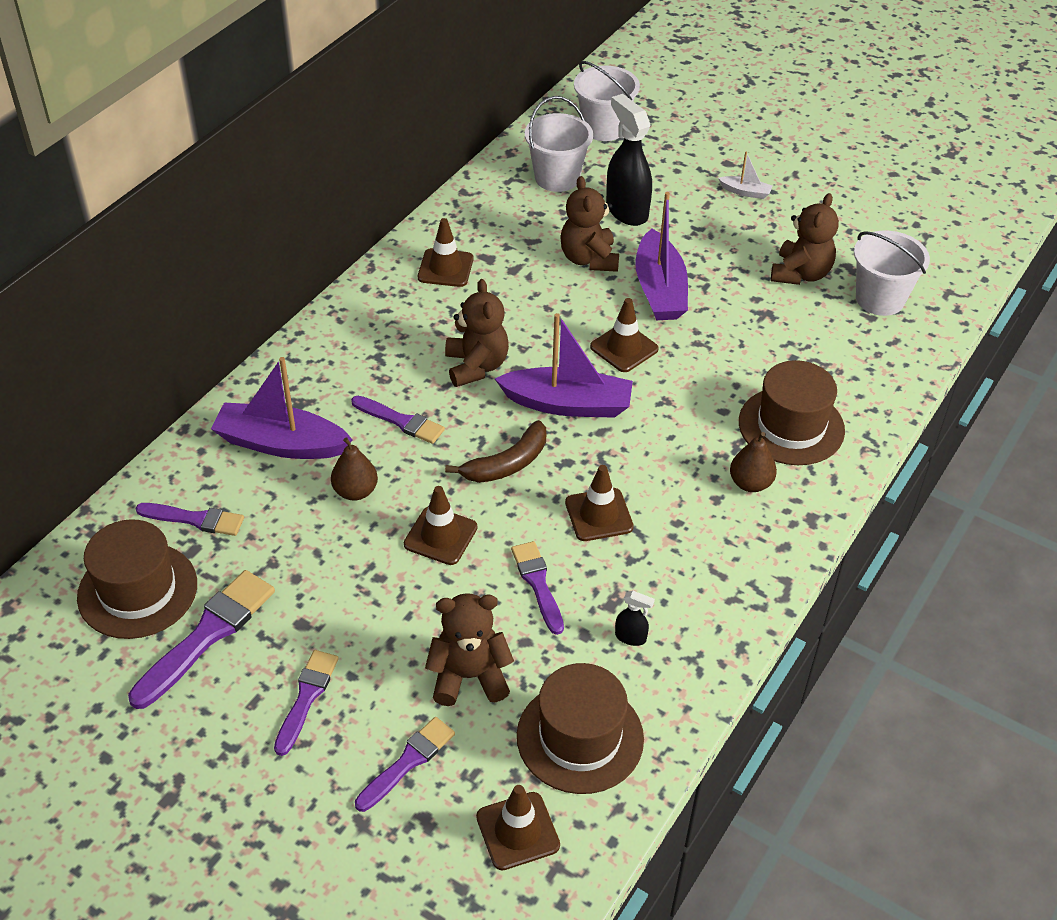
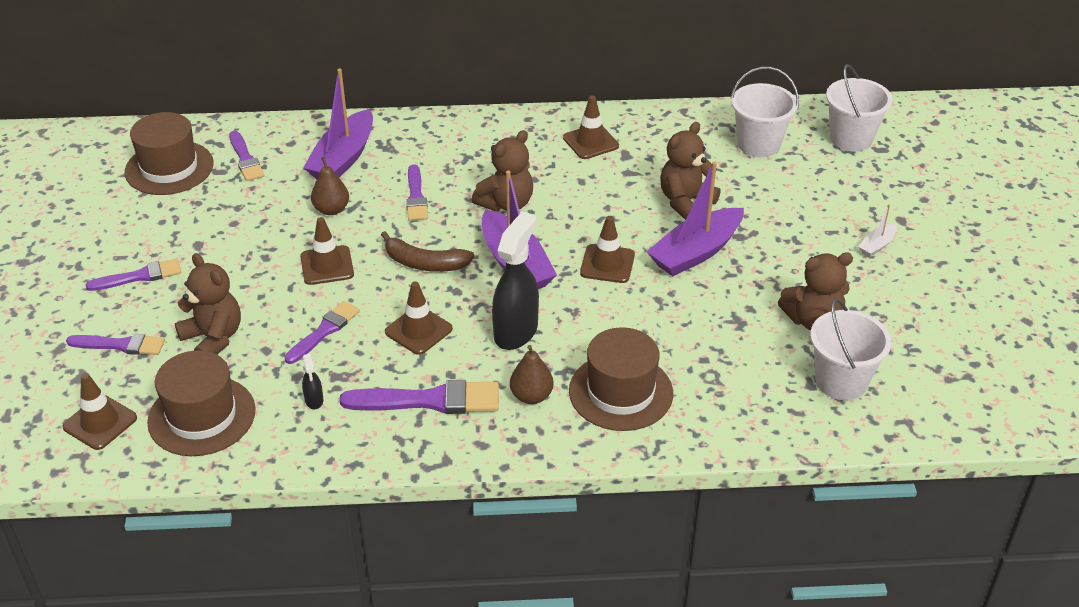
camera: 55 degrees right, 5 degrees down
(207, 635) = (157, 212): purple brush -> purple brush (429, 400)
(281, 443) = (343, 158): purple boat -> purple boat turned 135 degrees counterclockwise
(626, 211) = (766, 194): black spray bottle -> black spray bottle (516, 331)
(745, 192) = (877, 245): white boat -> white boat turned 60 degrees clockwise

